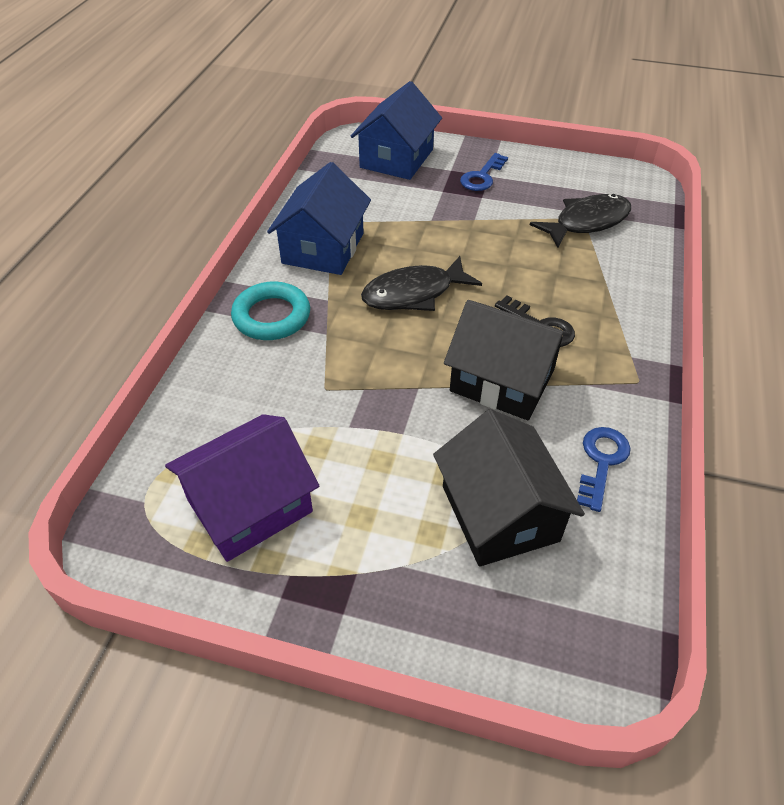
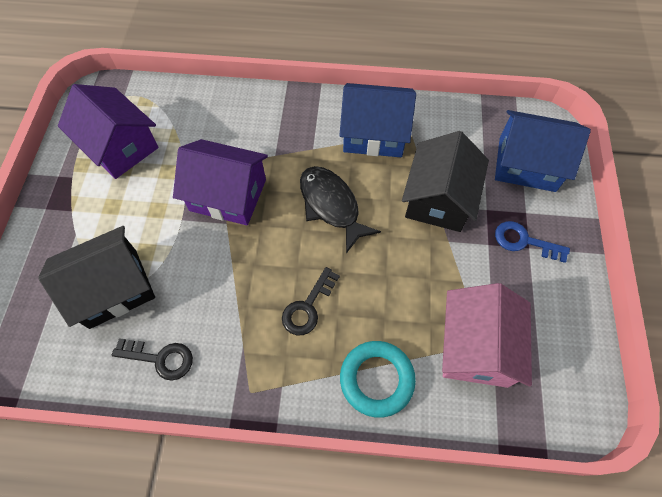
camera: 80 degrees right, 15 degrees up
(271, 316) = (287, 119): turquoise ring -> turquoise ring (377, 379)
(376, 383) = (228, 195): none -> purple house
(502, 381) = (239, 280): black house -> black house (438, 199)
(587, 222) = (476, 347): black fish -> pink house
(601, 462) = (160, 358): blue key -> black key

